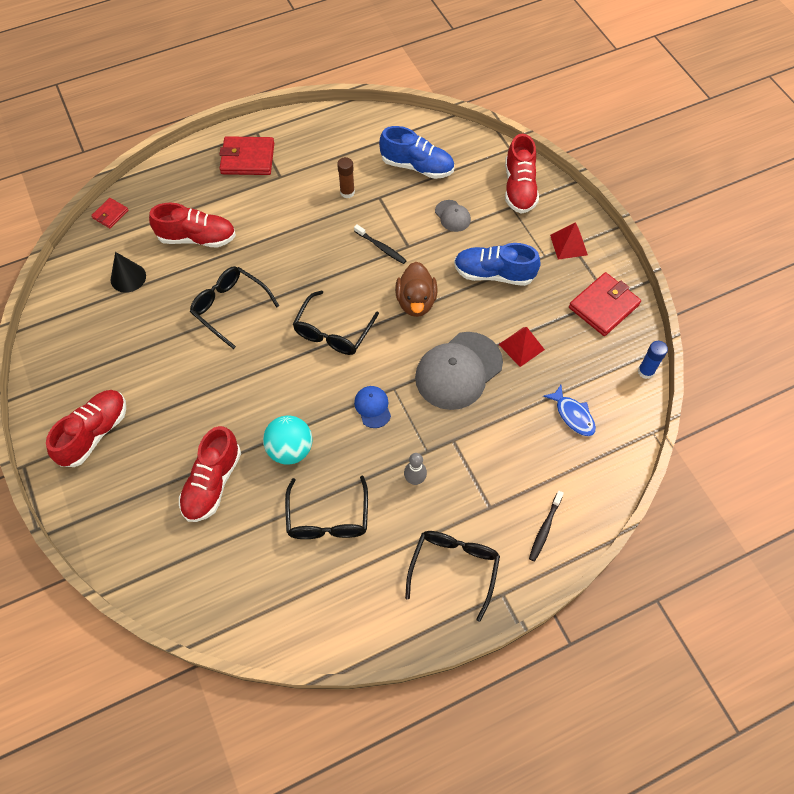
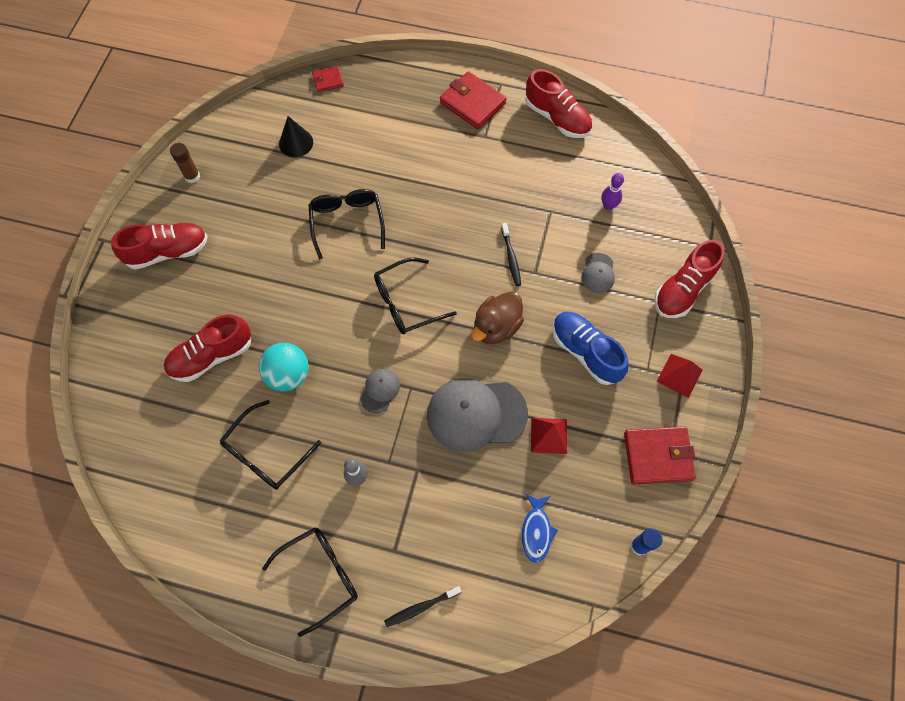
camera: 40 degrees right, 5 degrees up
(197, 238) = (374, 145): red shoe -> red shoe (557, 118)
(347, 192) = (527, 188): brown glue stick -> brown glue stick (192, 176)
(372, 407) = (380, 390): blue cap -> grey cap
(417, 166) = (608, 206): blue shoe -> purple bowling pin

